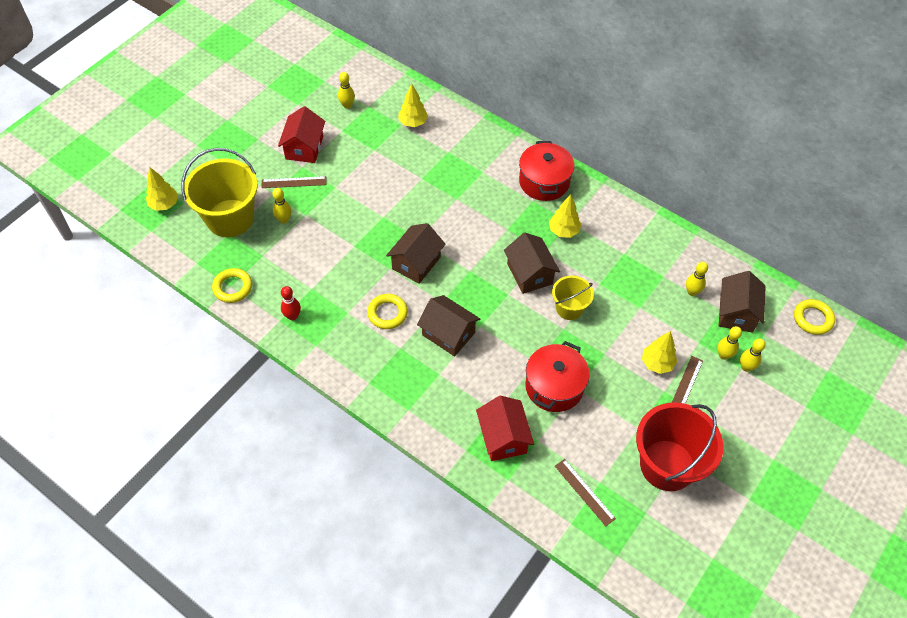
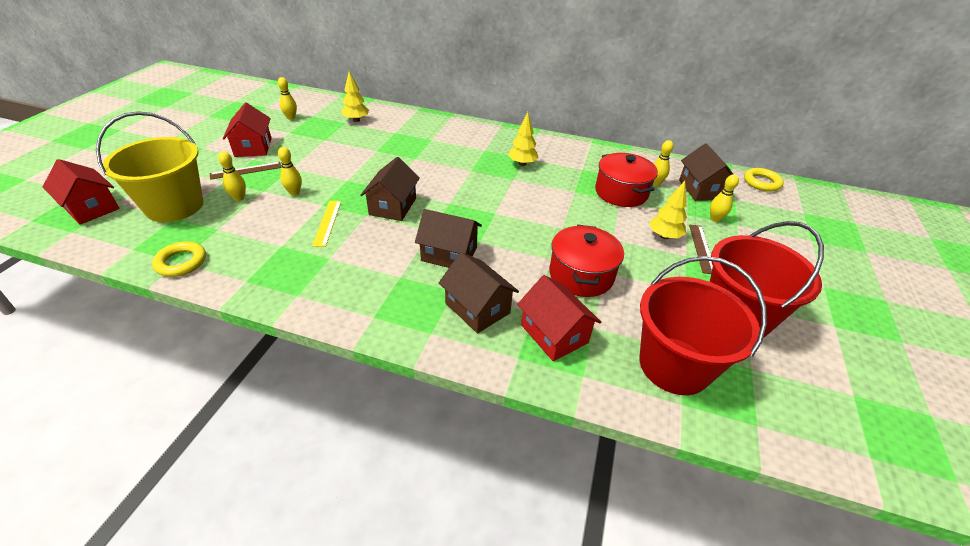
camera: 20 degrees left, 15 degrees down
(164, 204) = (91, 208): yellow tree -> red house
(292, 316) = (262, 274): red bowling pin -> none
(354, 270) = (327, 223): none -> yellow ruler
(387, 313) = (375, 250): yellow ring -> none
(529, 273) = (508, 195): brown house -> brown house (477, 308)
(544, 182) = (488, 138): red pot -> red pot (621, 193)
(569, 308) = (558, 212): yellow bucket -> none
(584, 492) = (674, 365): brown ruler -> red bucket
(746, 367) = (740, 223): yellow bowling pin -> yellow bowling pin (294, 193)

